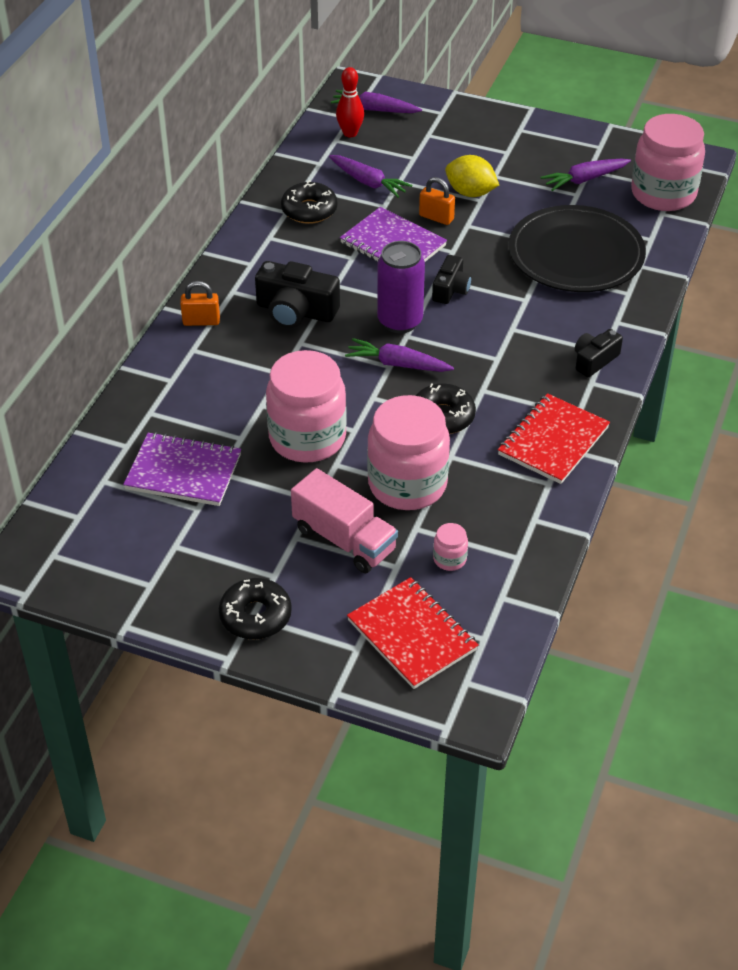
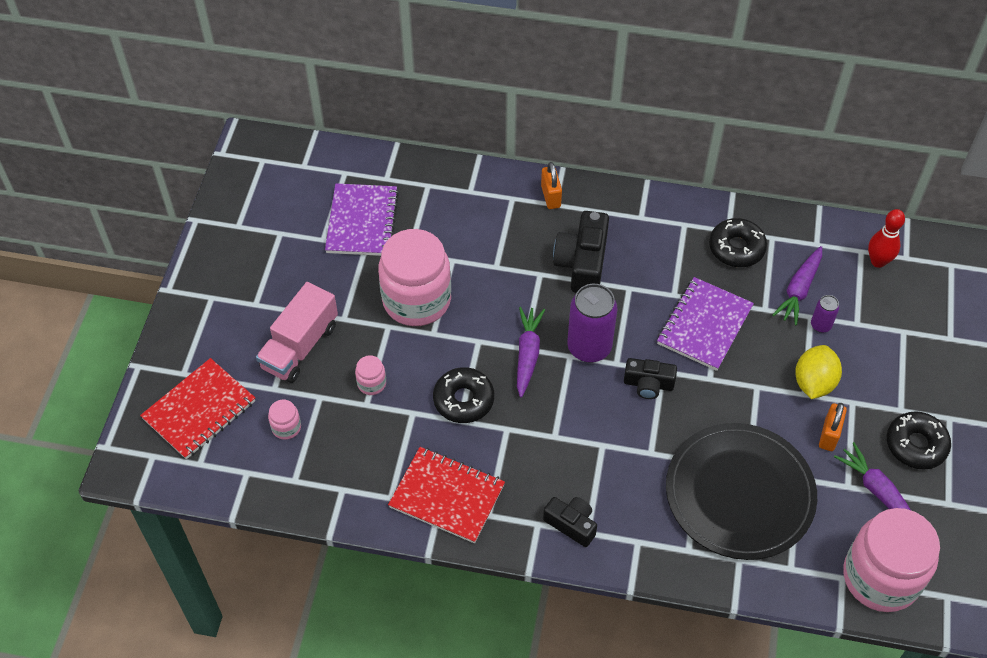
camera: 80 degrees right, 10 degrees up
(255, 616) = (212, 299): black donut -> black donut (916, 445)
(375, 110) = (929, 277): purple carrot -> none
(407, 484) = (371, 383): pink jar -> pink jar, size x0.41
(410, 177) = (820, 325): none -> purple can
(436, 217) = (760, 357): orange padlock -> orange padlock (829, 435)

